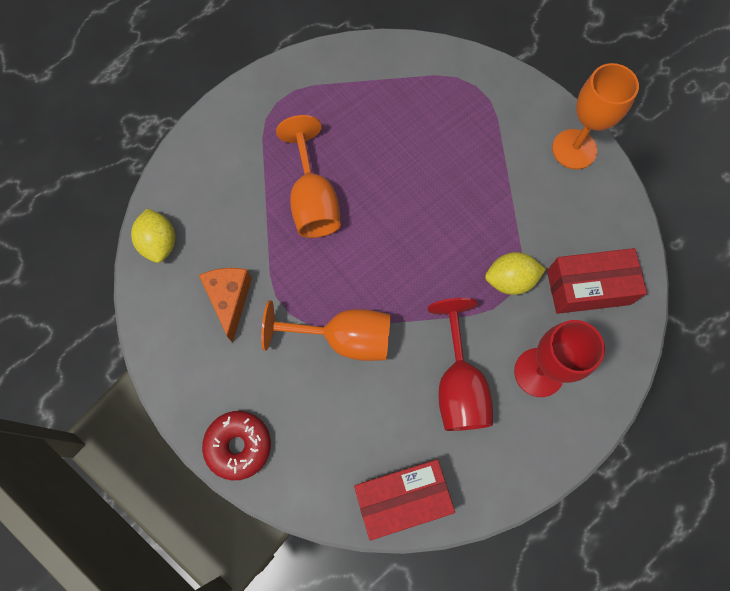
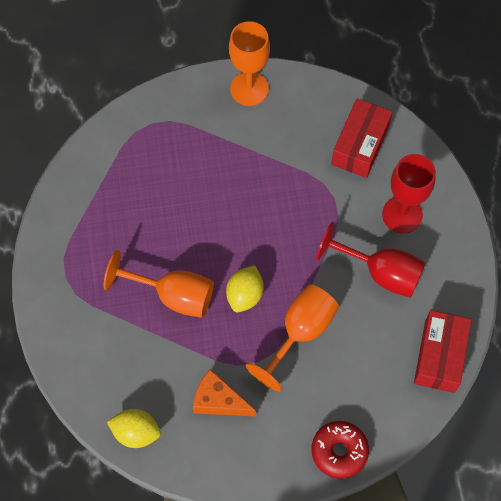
camera: 60 degrees left, 5 degrees down
(510, 280) = (324, 193): yellow lemon -> yellow lemon (245, 295)

